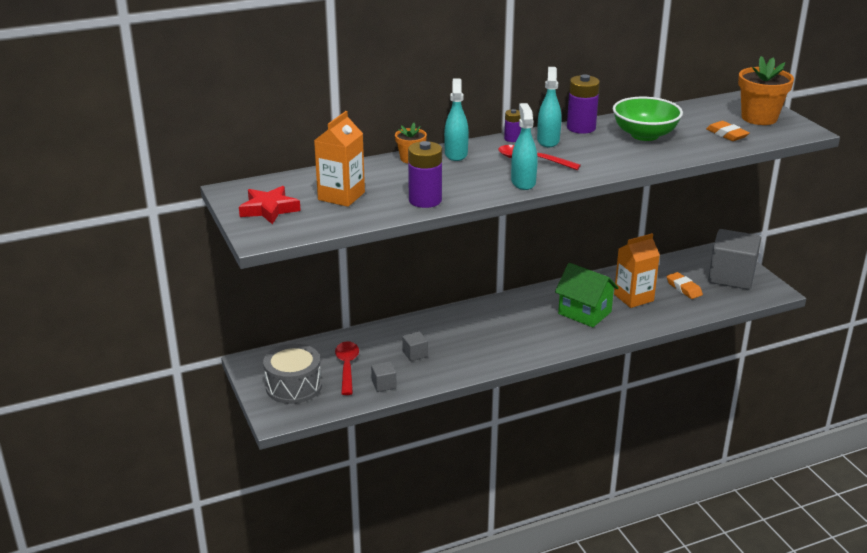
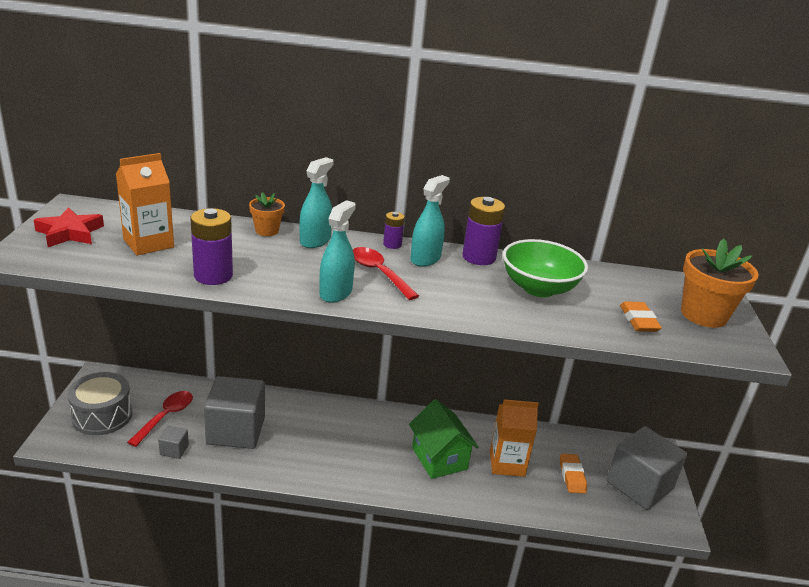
camera: 25 degrees right, 0 degrees up
(415, 354) = (236, 431): grey cube -> grey cube, size x2.36

